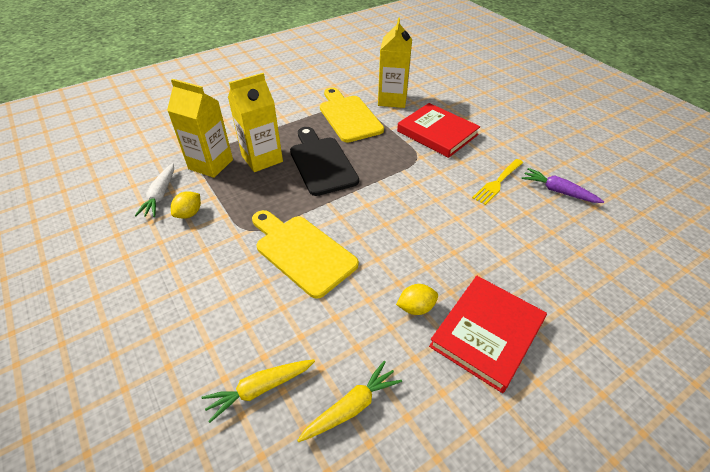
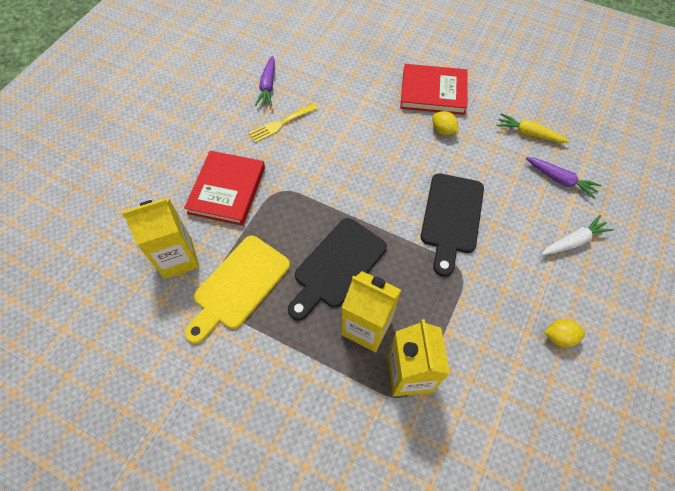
camera: 120 degrees left, 15 degrees up
(160, 195) = (483, 386): white carrot -> white carrot (573, 241)
(189, 213) = (482, 335): yellow lemon -> yellow lemon (559, 337)
(260, 389) = (560, 180): yellow carrot -> purple carrot
(302, 252) = (451, 218): yellow cutting board -> black cutting board
(497, 183) = (280, 124): yellow fork -> yellow fork turned 135 degrees clockwise

